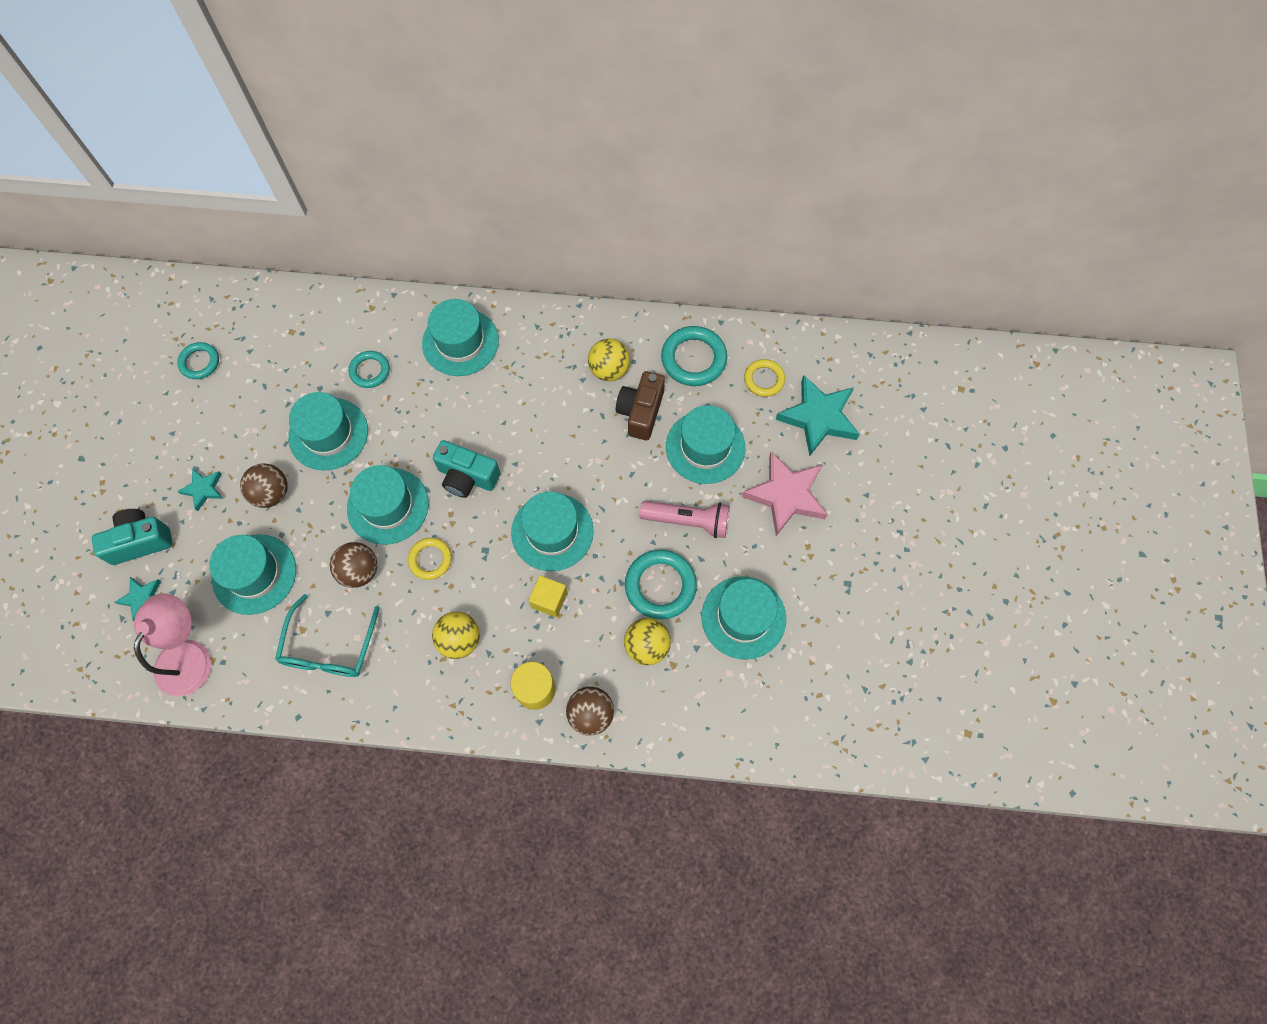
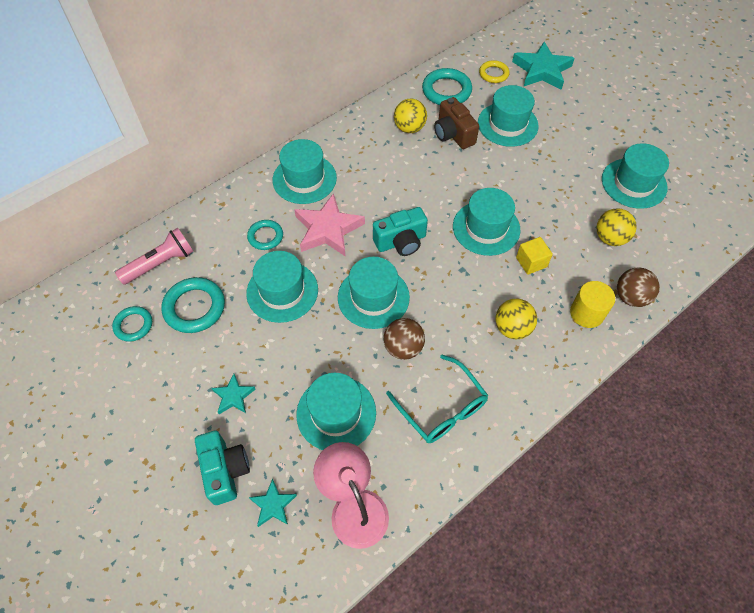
camera: 45 degrees left, 10 degrees down
(140, 541) = (225, 471): turquoise camera -> turquoise camera turned 135 degrees clockwise
(271, 493) = (286, 356): brown ball -> none
(430, 559) = (437, 302): yellow ring -> none
(660, 586) = (576, 204): turquoise ring -> turquoise ring (194, 307)
(688, 521) = (547, 163): pink flashlight -> pink flashlight (160, 263)
(786, 495) = (575, 114): pink star -> pink star (328, 229)

